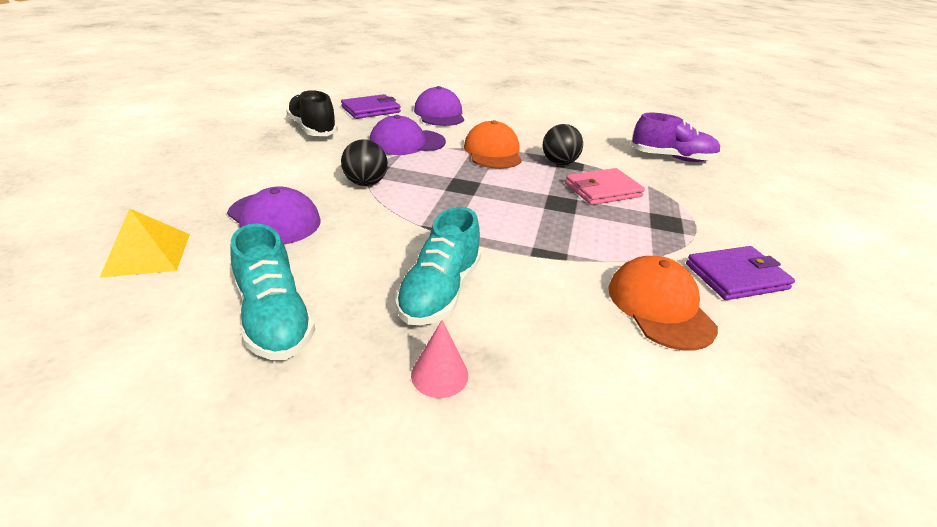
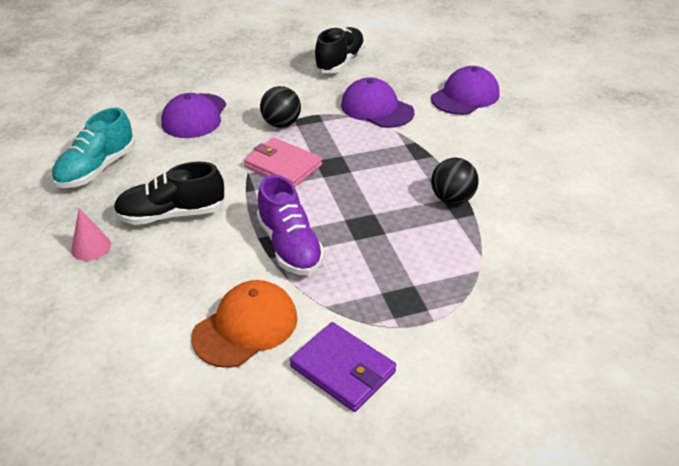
camera: 60 degrees right, 5 degrees up
(147, 254) = (118, 101): yellow pyramid -> none
(371, 110) = (417, 64): purple wallet -> none
(440, 292) = (172, 214): turquoise shoe -> black shoe
(493, 152) = (422, 155): orange cap -> none
(602, 190) = (425, 243): pink wallet -> pink wallet (283, 166)
(671, 158) = (586, 272): purple shoe -> purple shoe (290, 246)

